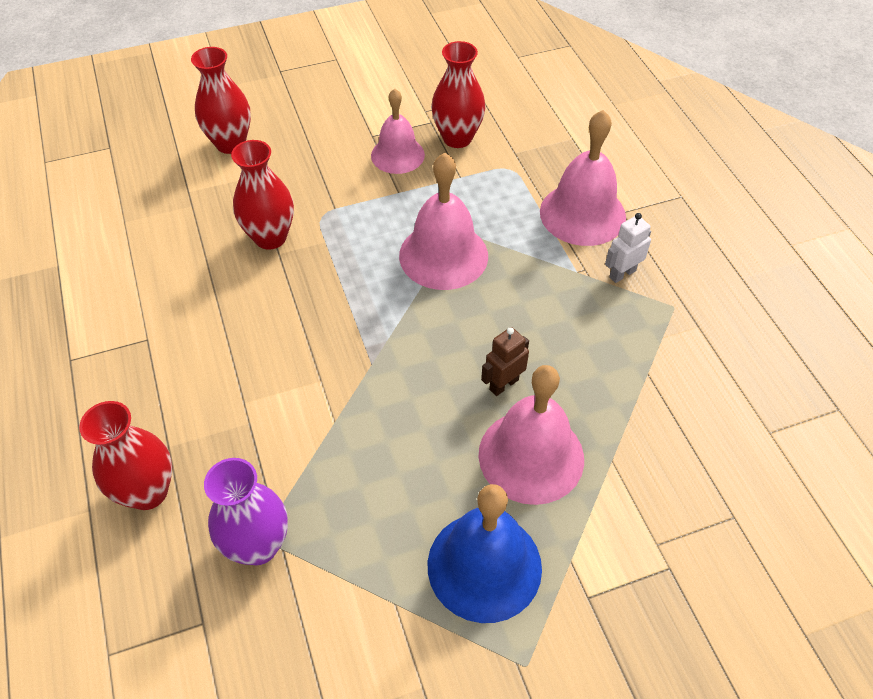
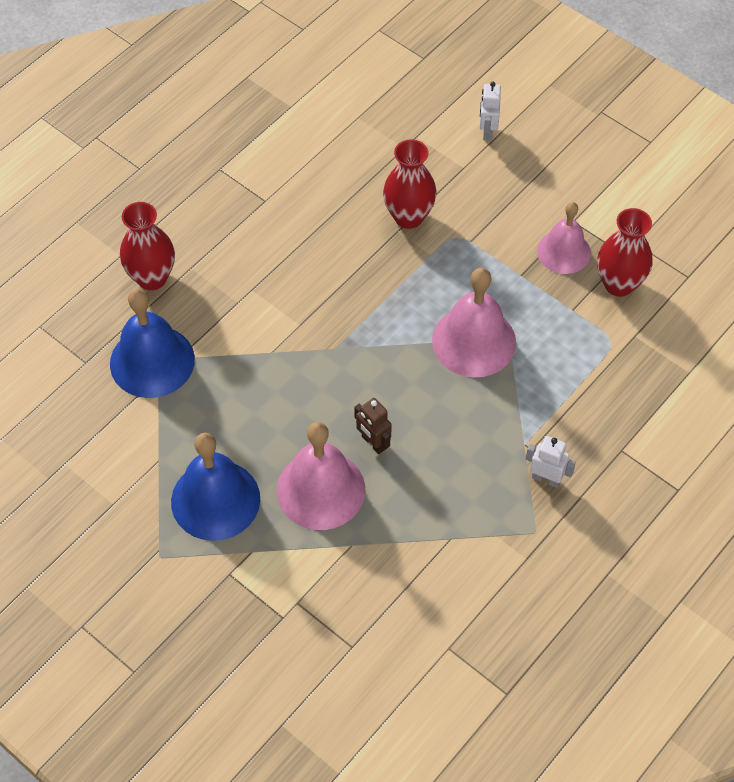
camera: 60 degrees right, 5 degrees up
(230, 144) = (487, 131): red vase -> white robot
(258, 545) = (152, 361): purple vase -> blue bell
(503, 384) = (373, 443): brown robot -> brown robot turned 150 degrees counterclockwise
(582, 214) = (596, 420): pink bell -> none

